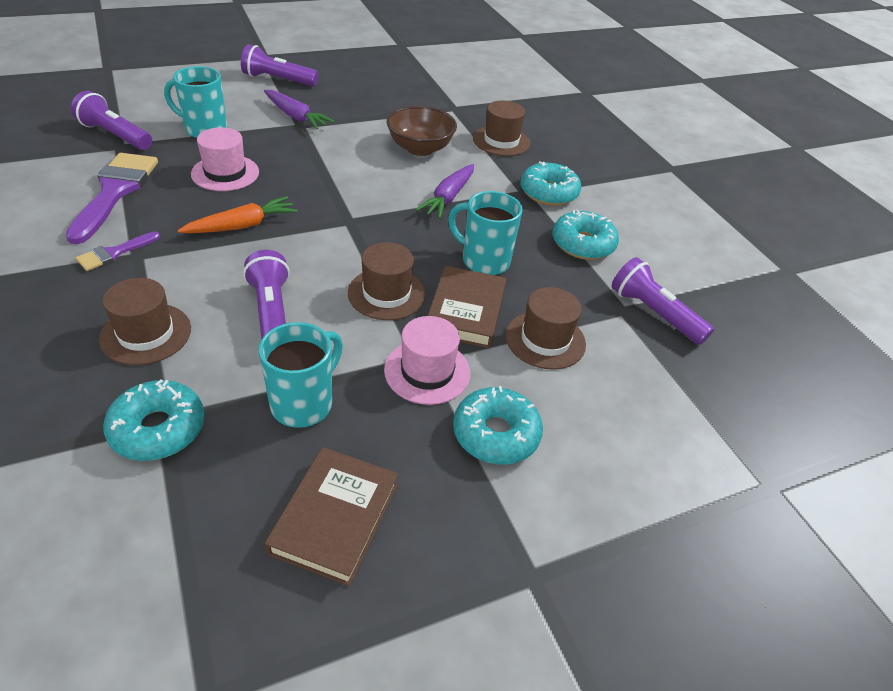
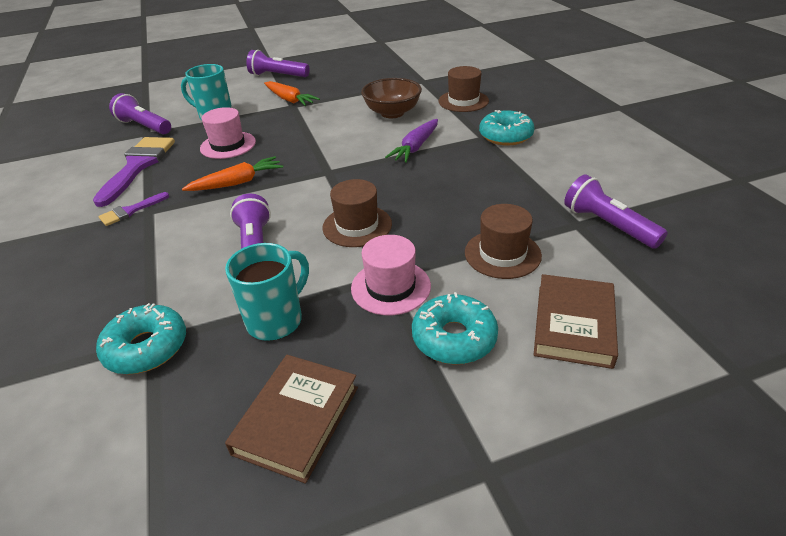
camera: 10 degrees right, 5 degrees down
(146, 334) = (147, 271): brown hat -> none
(296, 117) = (289, 100): purple carrot -> orange carrot
(465, 311) = (428, 235): brown book -> brown book (573, 325)
(484, 261) = (446, 193): turquoise mug -> none
(583, 244) = (537, 173): turquoise donut -> none

